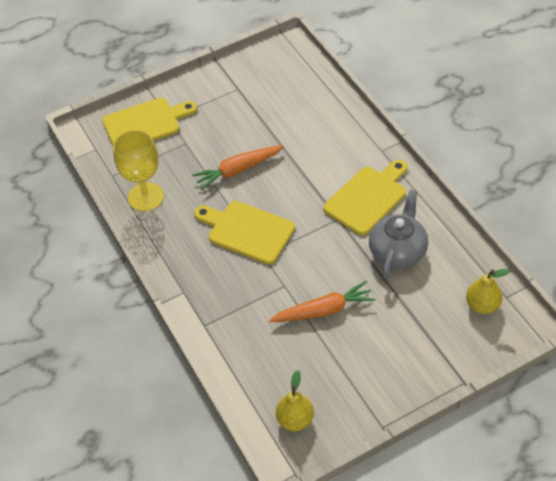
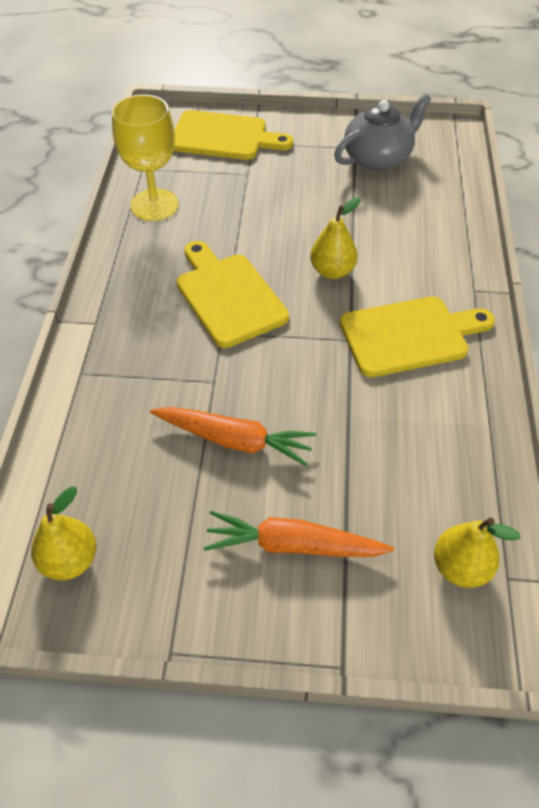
camera: 30 degrees right, 0 degrees up
(238, 170) = (278, 227): orange carrot -> orange carrot (293, 545)
(294, 182) = (332, 271): none -> yellow pear
(398, 251) = (396, 421): grey teapot -> grey teapot (378, 158)

